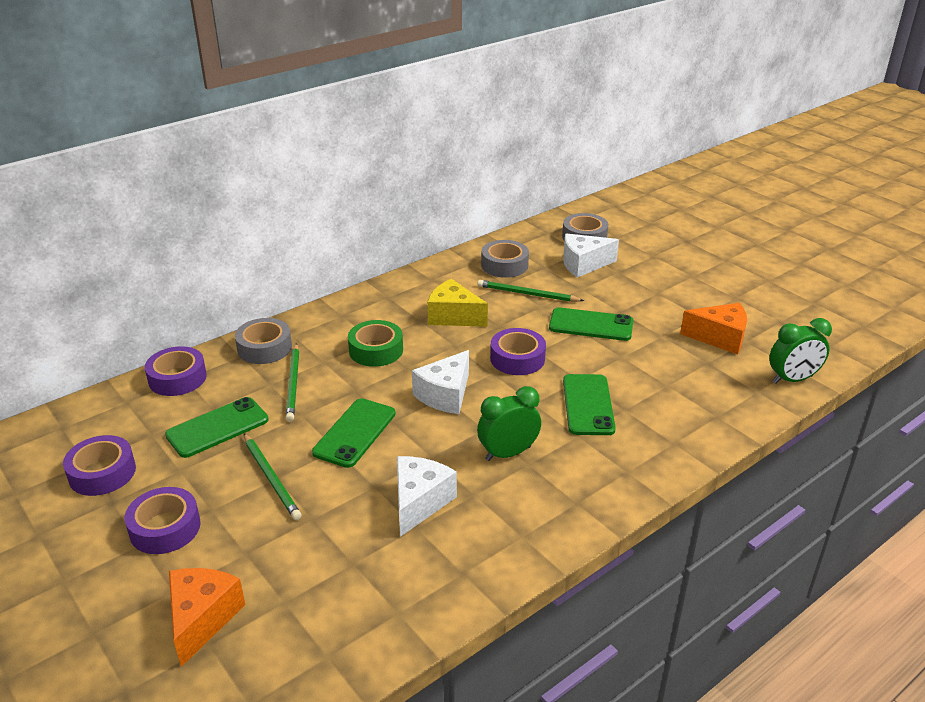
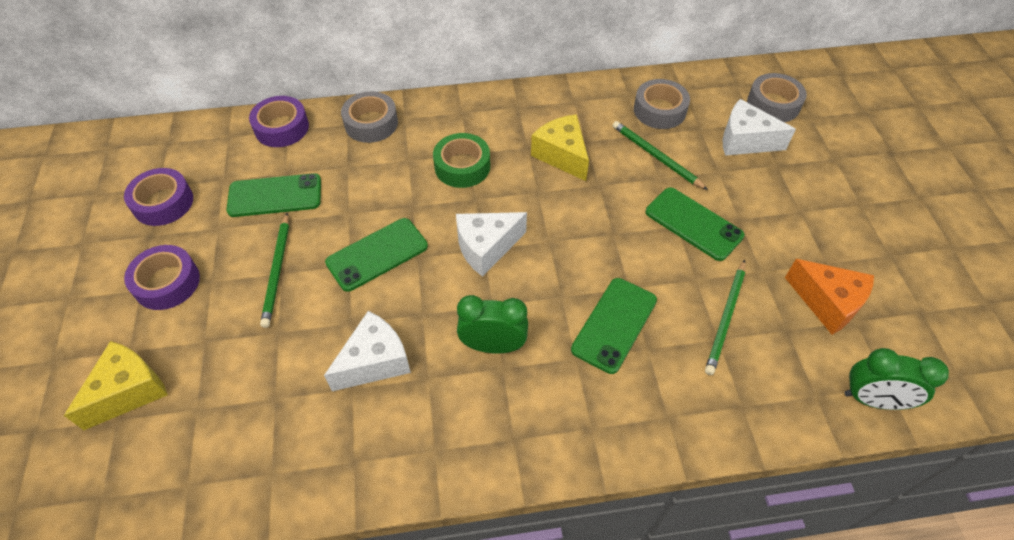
camera: 30 degrees right, 20 degrees up
(202, 619) = (129, 391): orange cheese -> yellow cheese
(293, 384) = (366, 175): green pencil -> green pencil (725, 318)
(517, 358) = (586, 234): purple tape -> none

